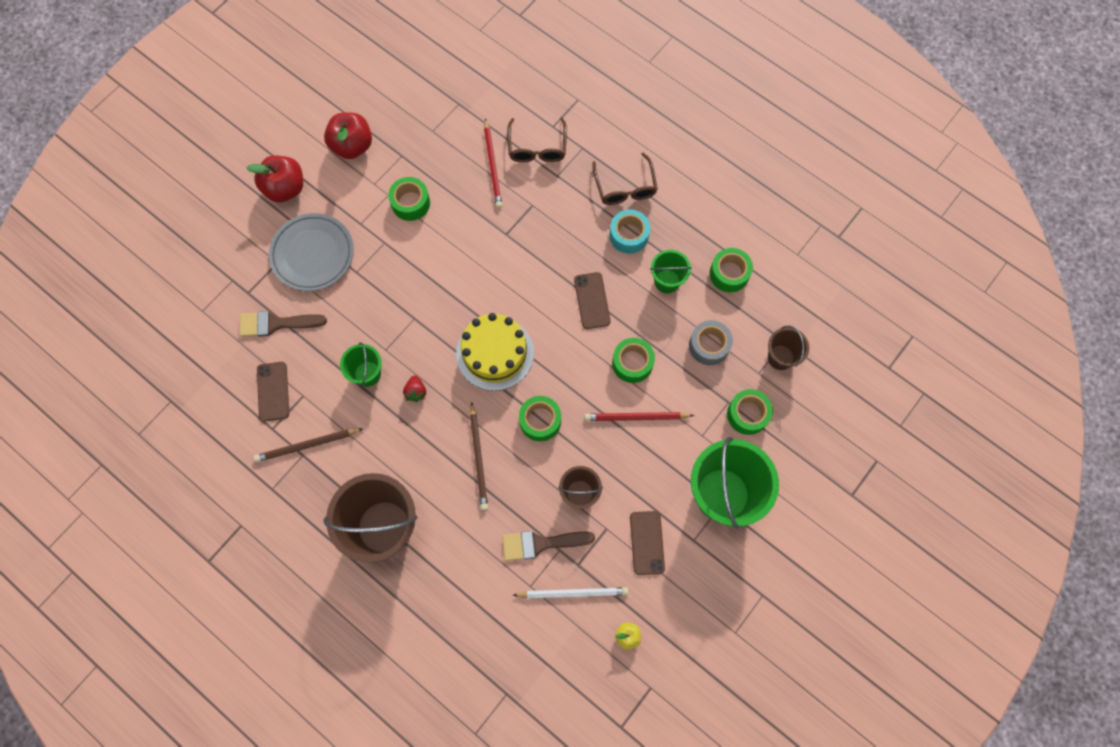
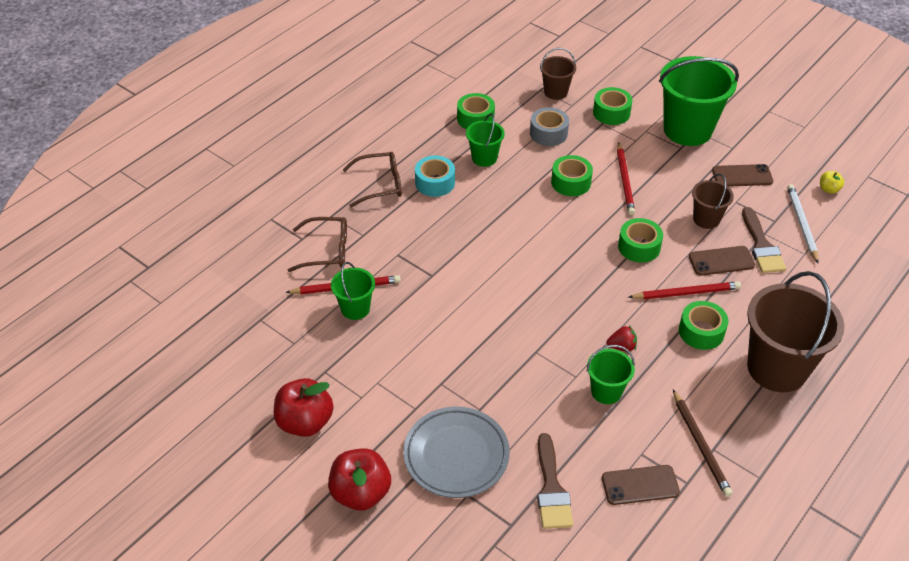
camera: 90 degrees left, 25 degrees down
(410, 203) = (389, 360): green tape -> green tape (701, 332)
(468, 174) = (355, 308): none -> green bucket
(479, 458) = (686, 293): brown pencil -> red pencil
(495, 353) = (570, 282): yellow cake -> none
(592, 300) = (507, 209): brown phone -> brown phone (721, 261)

